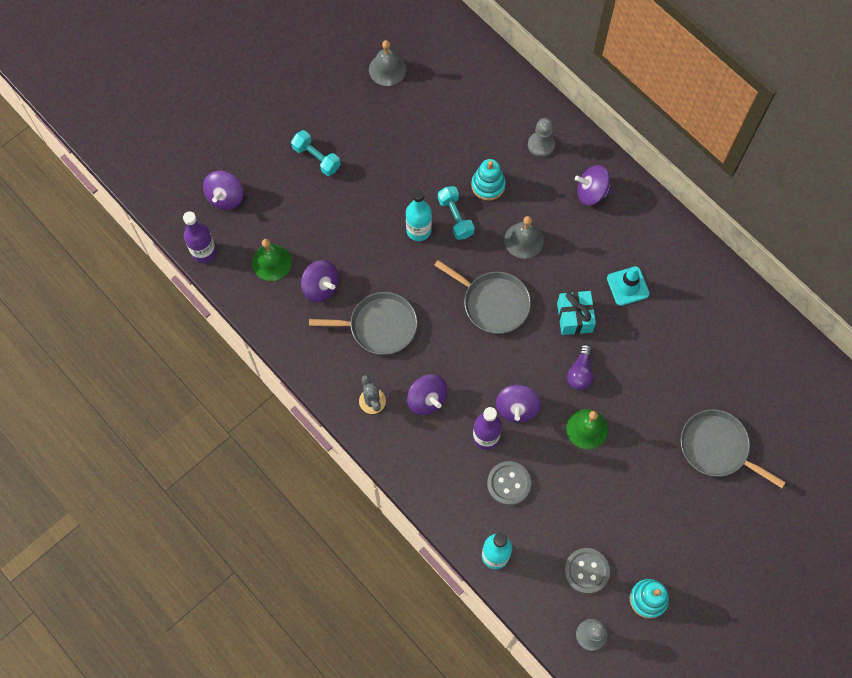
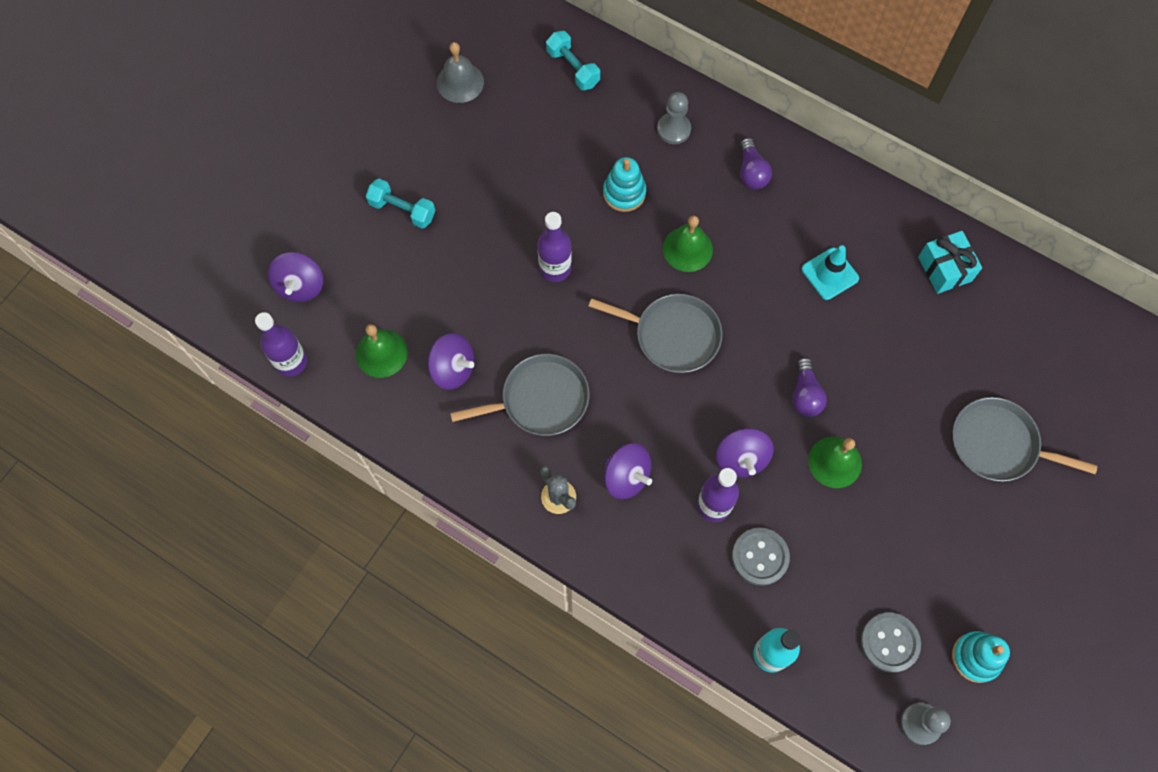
camera: 15 degrees left, 0 degrees up
(418, 230) = (555, 268): turquoise bottle -> purple bottle
(455, 217) = (596, 241): turquoise dumbbell -> turquoise dumbbell (573, 68)
(524, 240) = (687, 249): grey bell -> green bell
(574, 317) = (777, 328): turquoise gift -> turquoise gift (944, 269)
(591, 193) = (751, 172): purple spinning top -> purple light bulb

